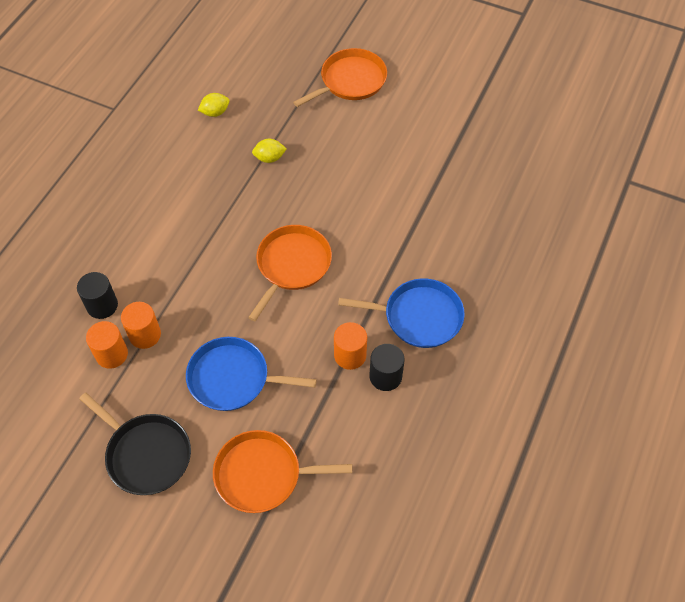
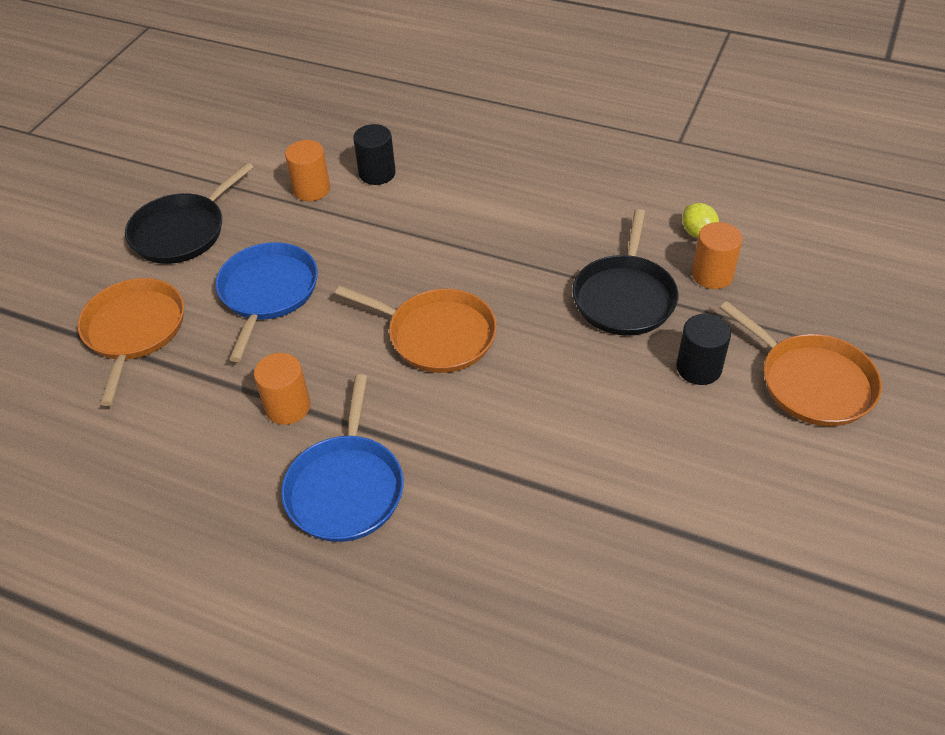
camera: 90 degrees right, 10 degrees down
(145, 335) = (335, 211): orange cylinder -> orange cylinder (712, 275)
(269, 158) = (625, 297): yellow lemon -> black pan
(385, 376) = (249, 449): black cylinder -> black cylinder (699, 368)

